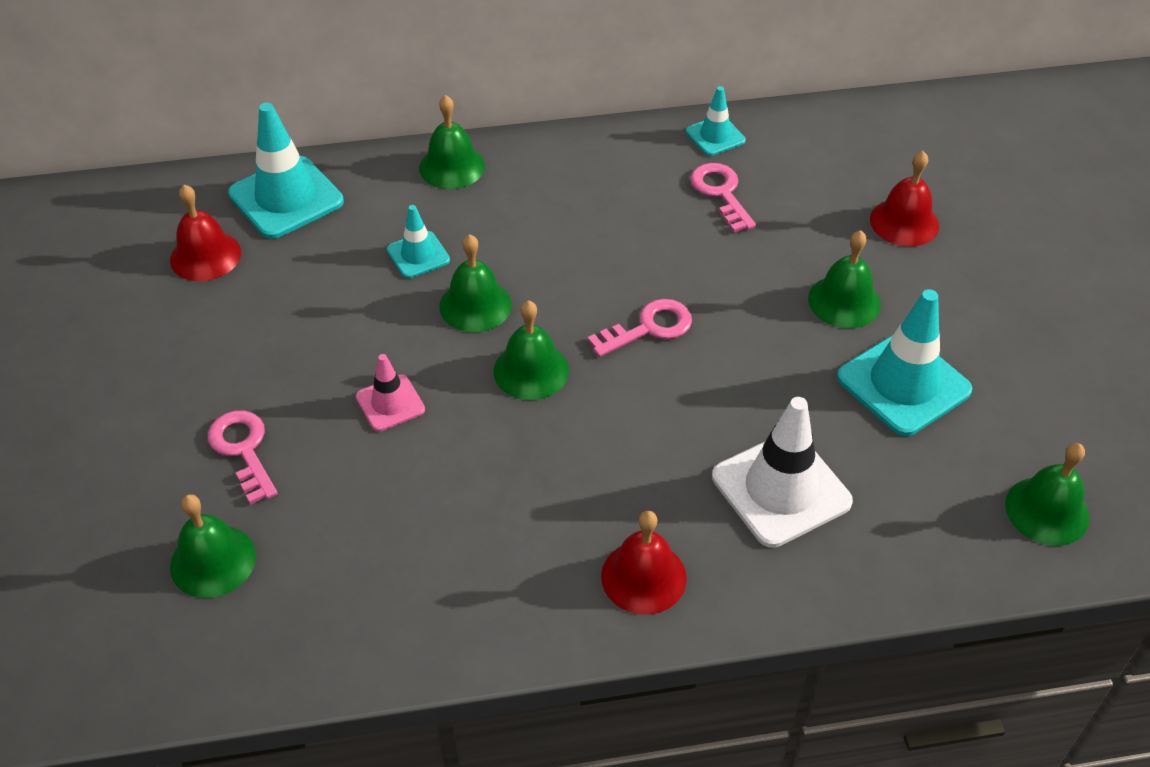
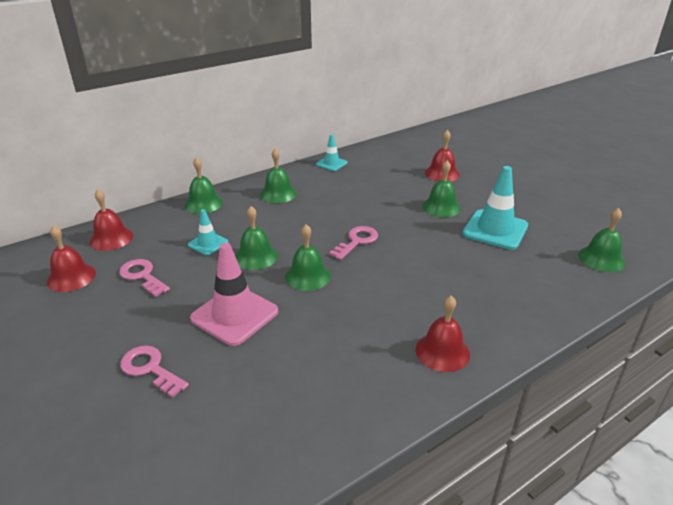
camera: 25 degrees left, 15 degrees down
(213, 561) = (162, 441): green bell -> green bell (278, 193)
(286, 198) = (111, 238): turquoise traffic cone -> red bell
(390, 403) = (234, 315): pink traffic cone -> pink traffic cone, size x1.84
(720, 193) = (350, 182): pink key -> pink key (142, 276)
(781, 489) = (478, 288): white traffic cone -> none

